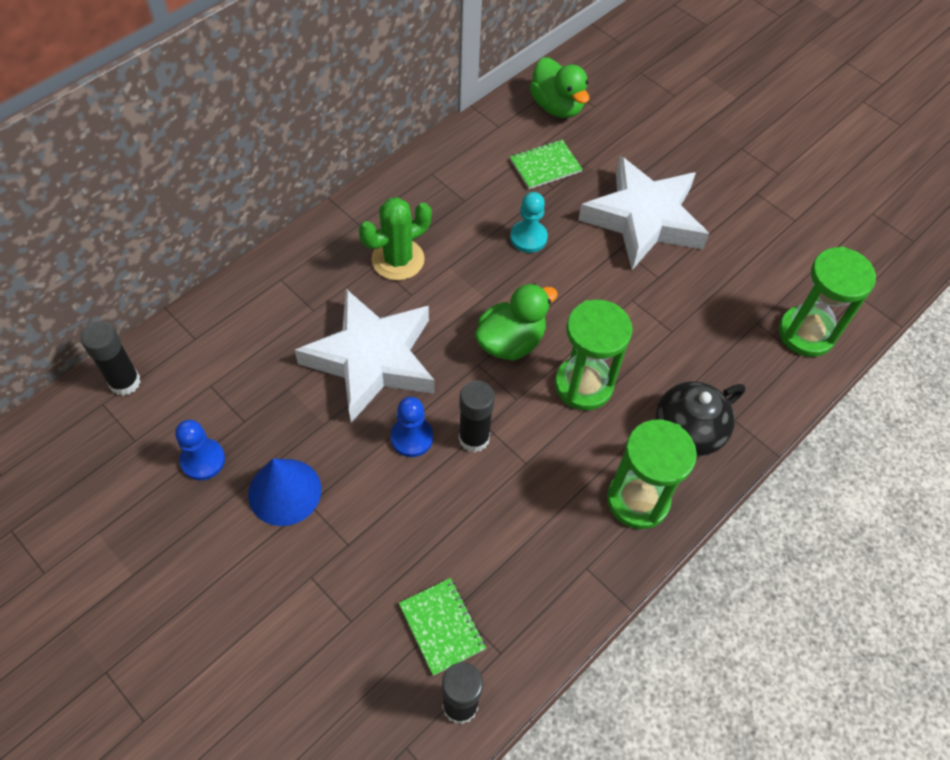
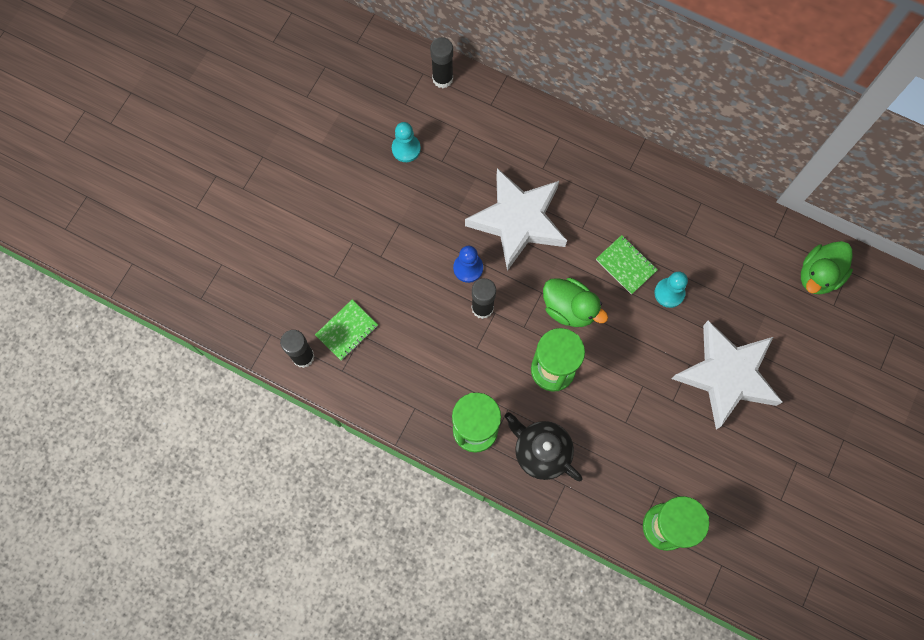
camera: 75 degrees right, 15 degrees up
(203, 460) = (406, 149): blue pawn -> turquoise pawn
(284, 491) = (402, 205): blue cone -> none
(398, 259) = (609, 207): green cactus -> none
(545, 166) = (748, 284): green notebook -> green notebook (626, 265)

